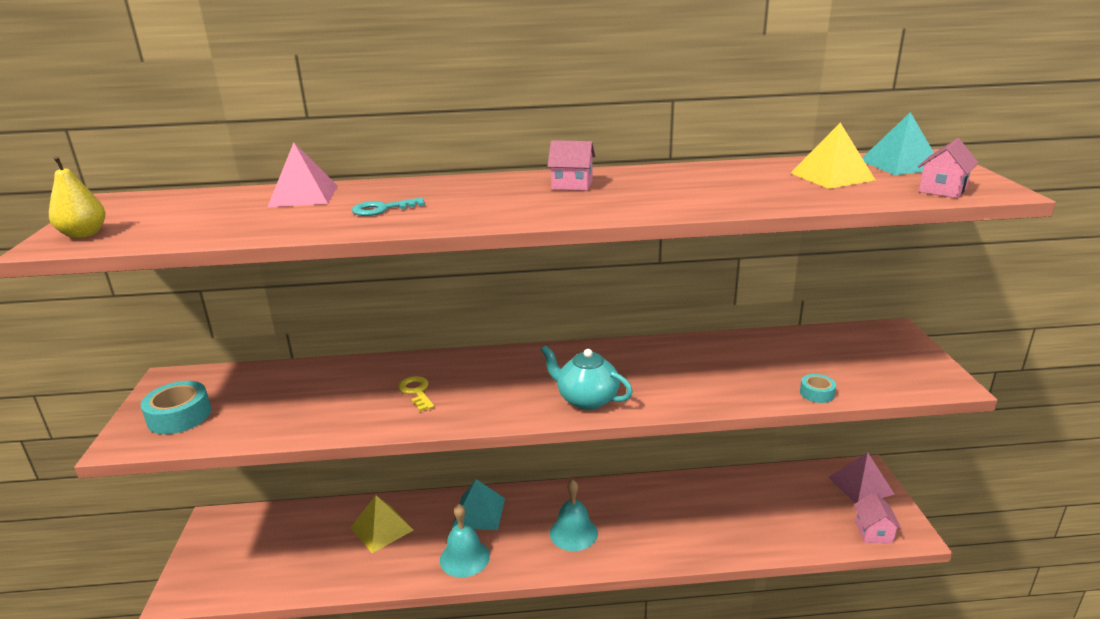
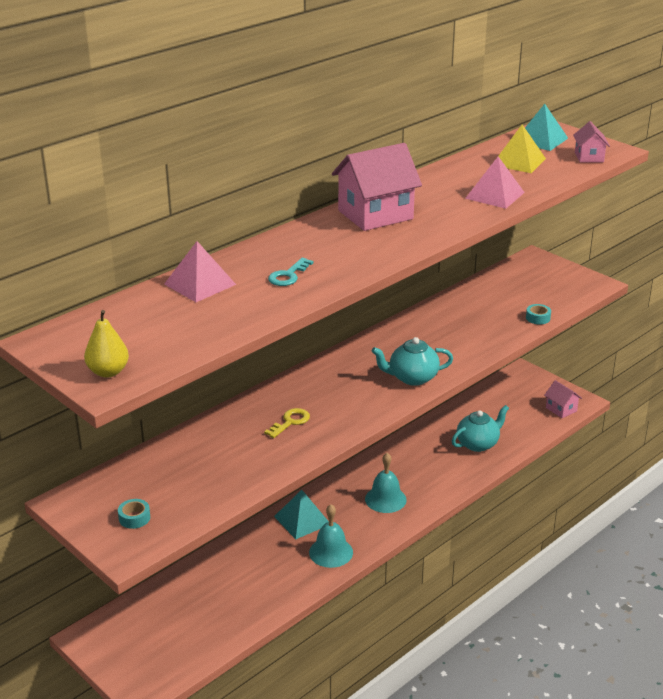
camera: 40 degrees left, 5 degrees up
(179, 416) = (134, 518): turquoise tape -> turquoise tape, size x0.56
(381, 528) = (242, 567): yellow pyramid -> none
(416, 392) = (290, 422): yellow key -> yellow key turned 105 degrees clockwise
(572, 185) = (375, 215): pink house -> pink house, size x1.96
(732, 524) = (478, 444): none -> turquoise teapot
(860, 485) = (528, 383): pink pyramid -> pink pyramid (494, 195)

